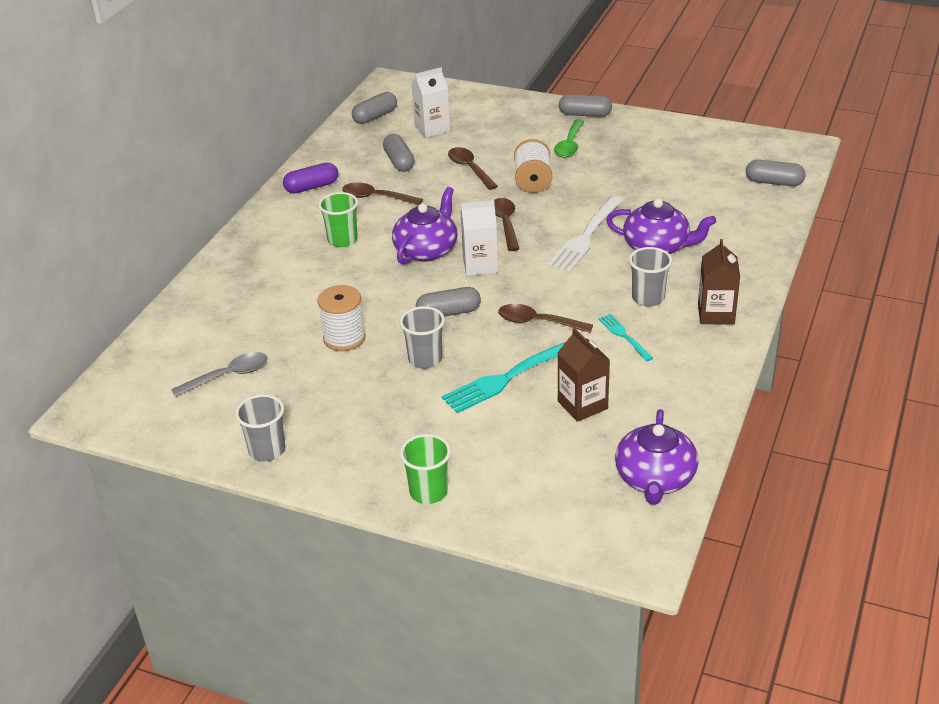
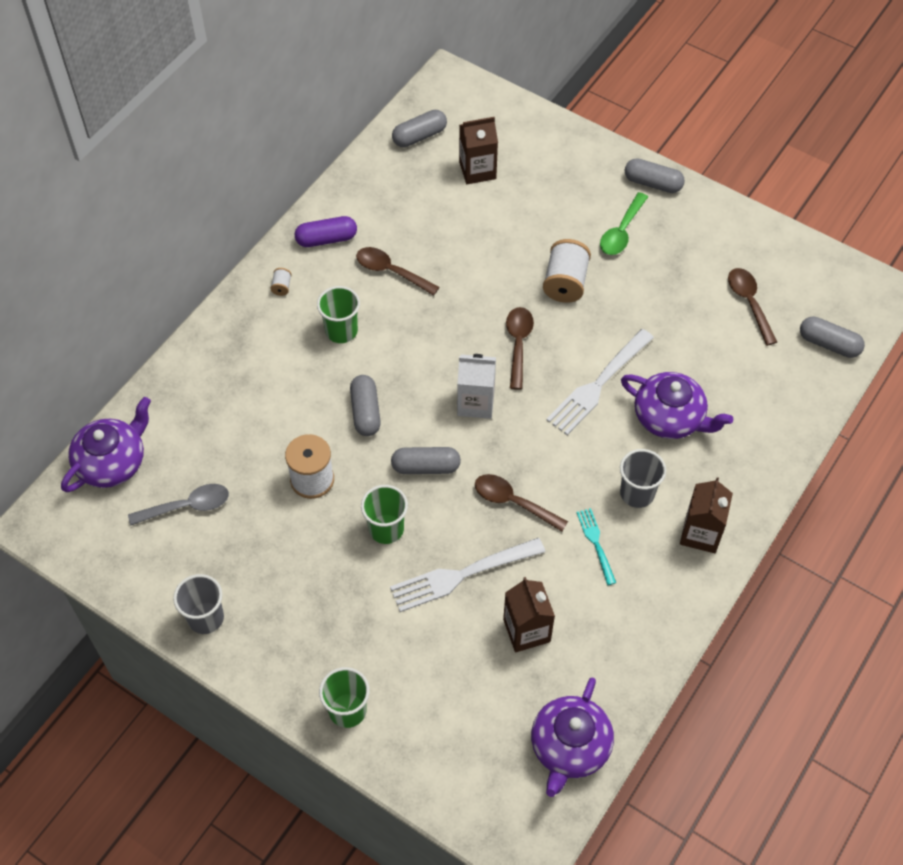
camera: 10 degrees right, 20 degrees up
(279, 221) = (281, 287): none -> white spool
(399, 162) = (428, 218): grey capsule -> grey capsule (365, 412)
(425, 359) = (386, 529): grey cup -> green cup
(427, 250) = (425, 366): purple teapot -> purple teapot (112, 462)
(432, 128) = (477, 170): white carton -> brown carton
(470, 168) = (502, 247): brown spoon -> brown spoon (749, 303)
(508, 377) = (463, 574): turquoise fork -> white fork

